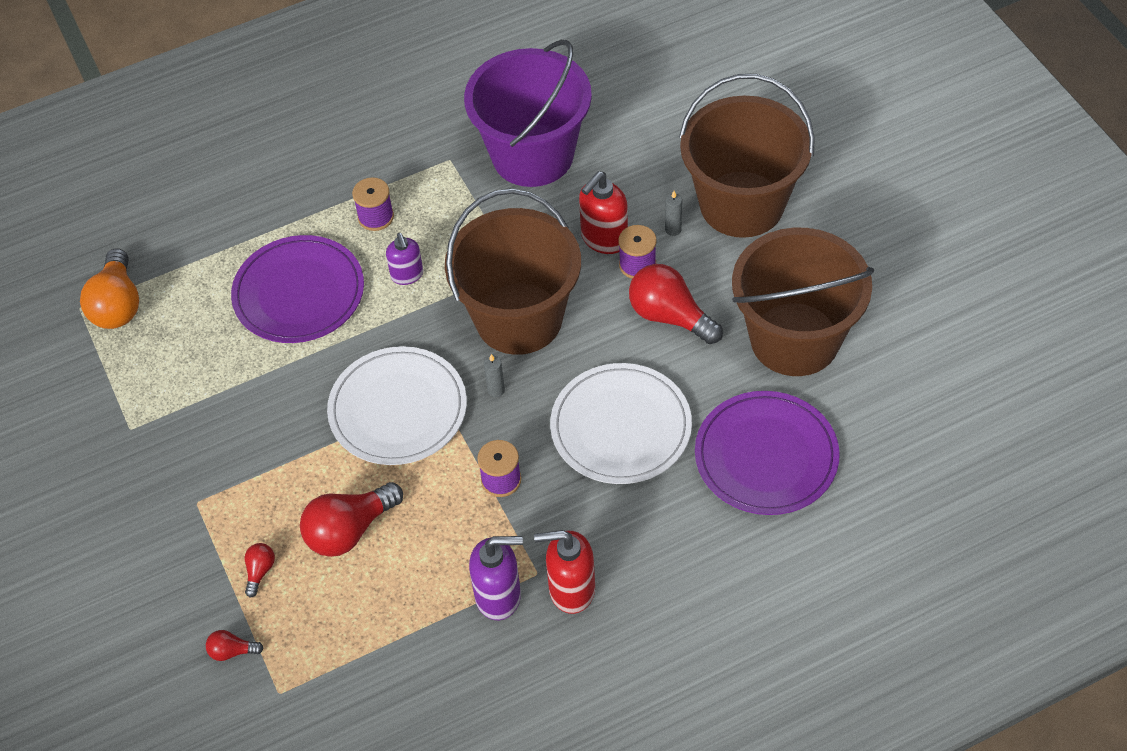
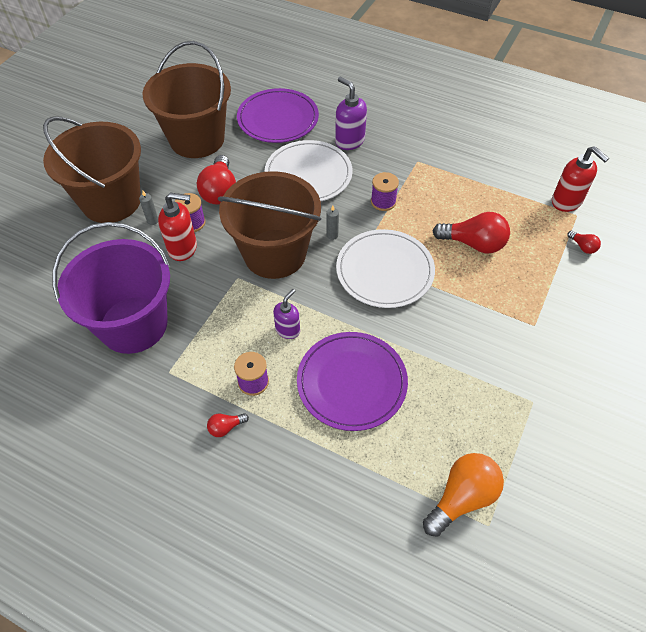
camera: 130 degrees left, 0 degrees up
(260, 571) = (535, 265): red light bulb -> red light bulb (226, 427)
(499, 596) = (443, 167): purple soap dispenser -> purple soap dispenser (349, 141)
(571, 589) = (413, 146): red soap dispenser -> red soap dispenser (566, 202)

